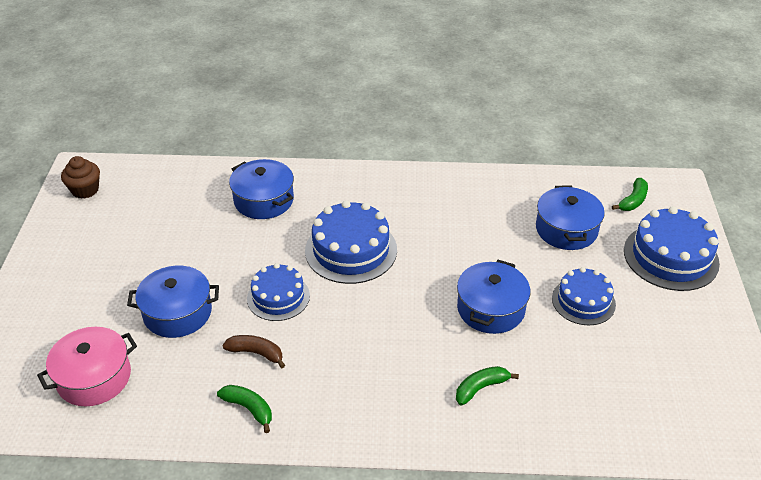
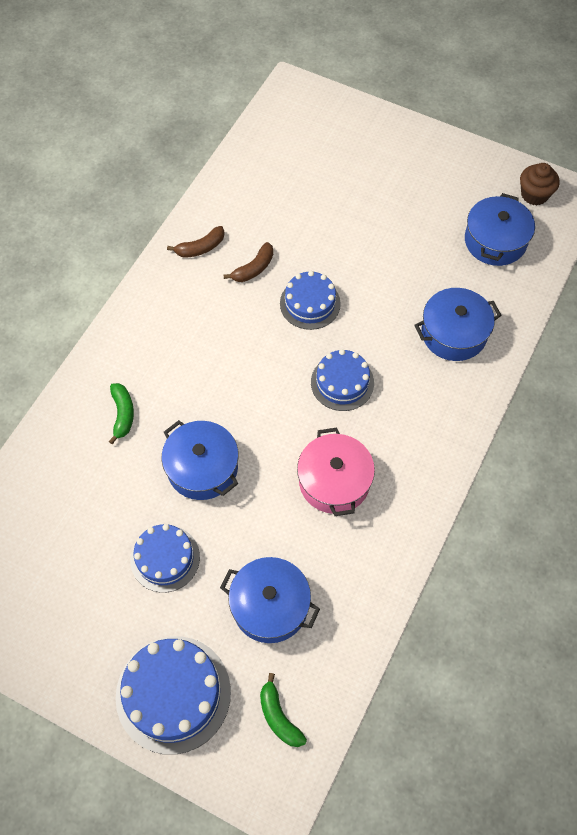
camera: 115 degrees right, 20 degrees up
(94, 377) = (288, 162): pink pot -> pink pot (334, 481)
(177, 313) = (329, 227): blue pot -> blue pot (495, 241)
(249, 409) = (200, 248): green banana -> brown banana
(351, 250) = (342, 382): blue cake -> blue cake, size x0.64

